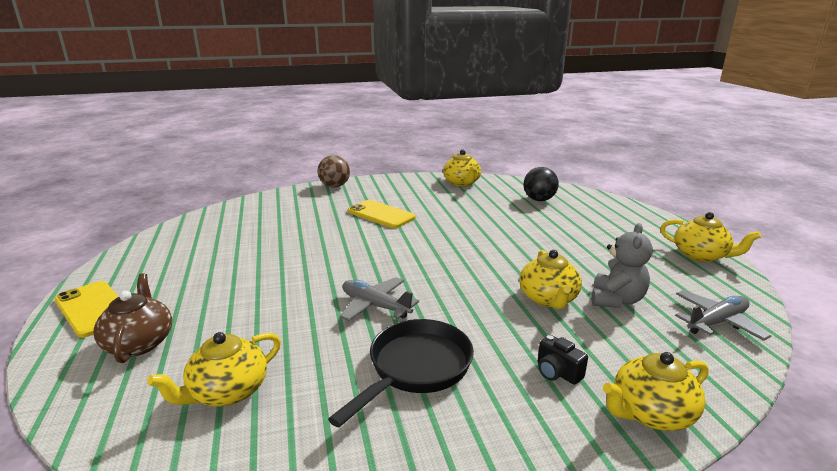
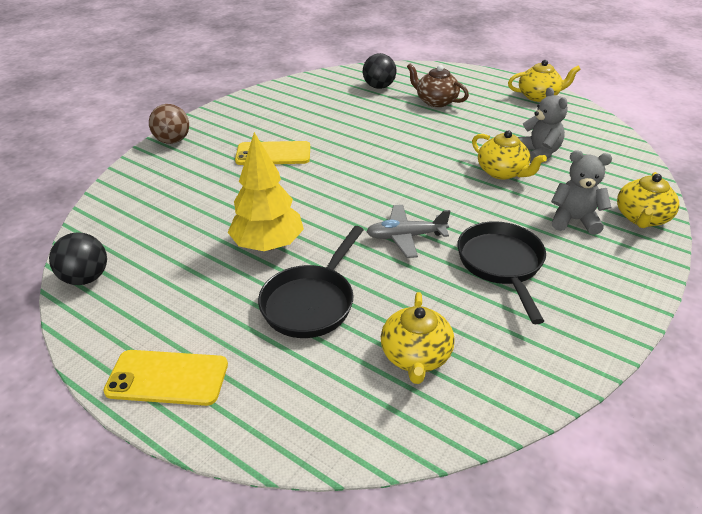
camera: 40 degrees left, 15 degrees up
(139, 343) = (277, 372): brown teapot -> brown teapot (435, 101)
(163, 237) = (86, 278): none -> black ball
(236, 313) = (311, 302): none -> black pan
(278, 265) = (268, 245): none -> yellow tree
(462, 183) = (291, 92): yellow teapot -> none
(557, 372) = (574, 220): black camera -> grey teddy bear
(716, 322) = (602, 143): grey plane -> none

